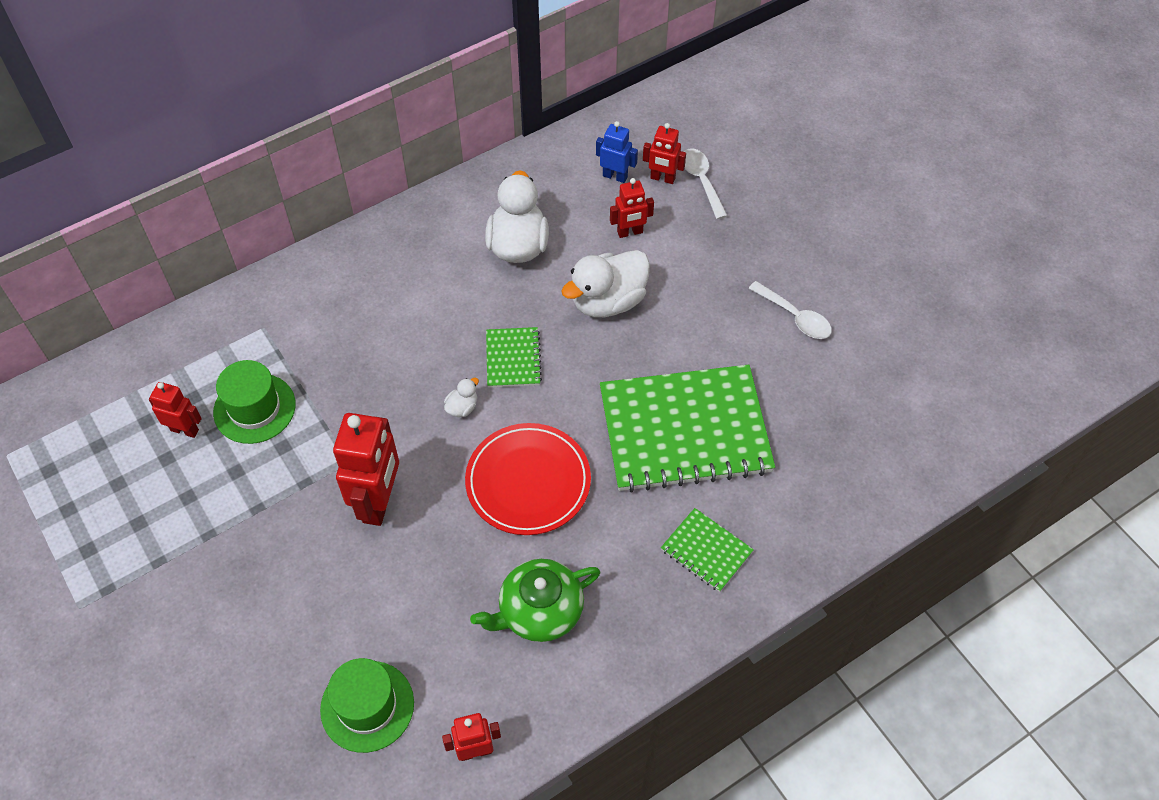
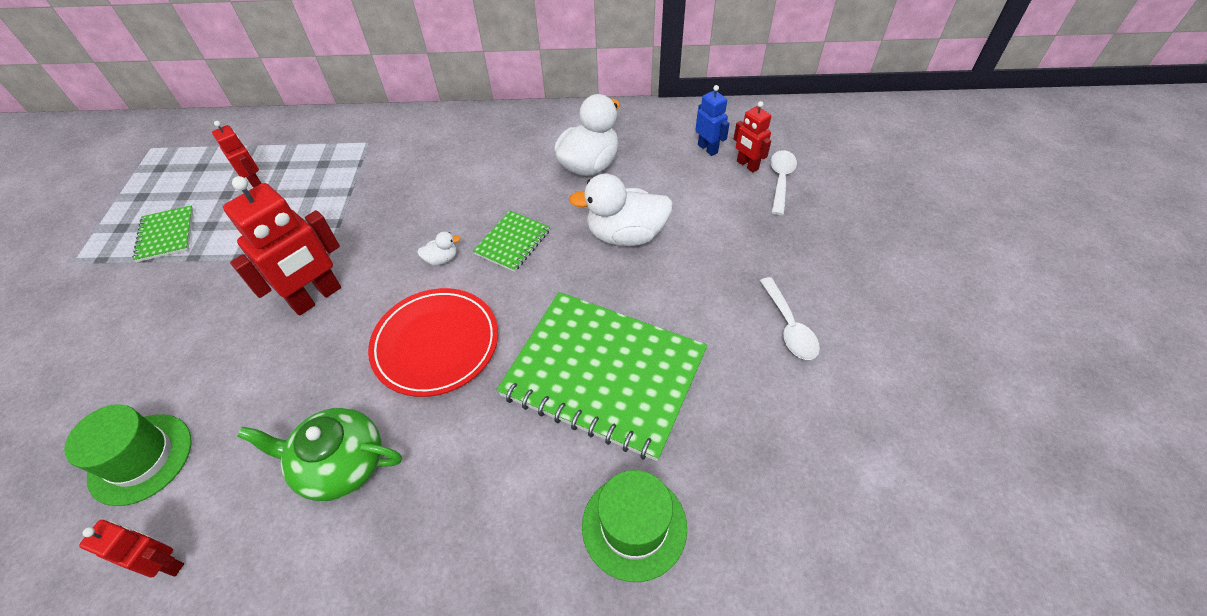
camera: 35 degrees right, 5 degrees down
(254, 408) = (309, 189): green hat -> green hat (634, 526)
(630, 232) = (687, 192): red robot -> none
(706, 551) = (531, 503): green notebook -> green notebook (166, 235)

